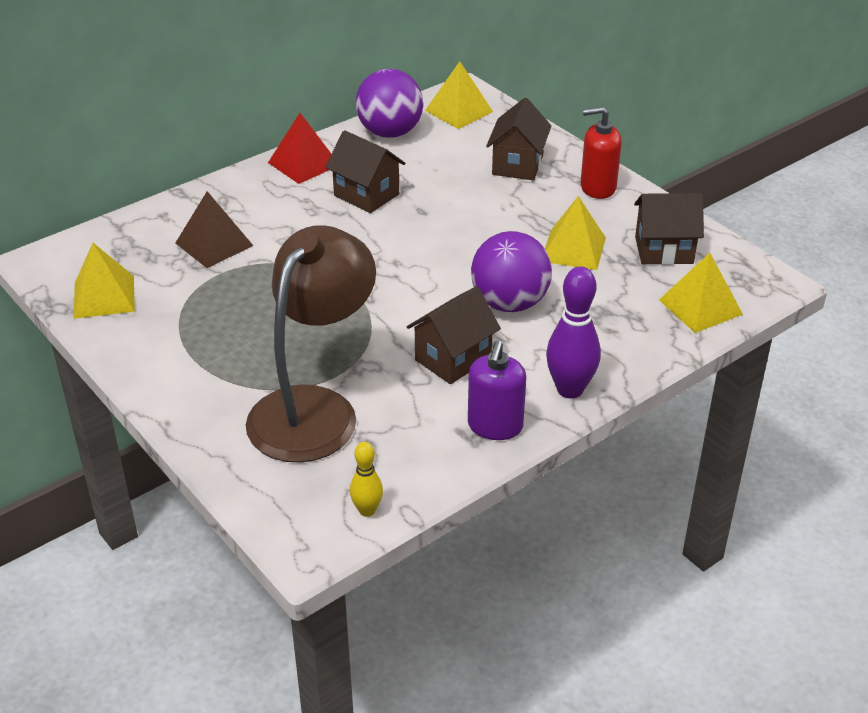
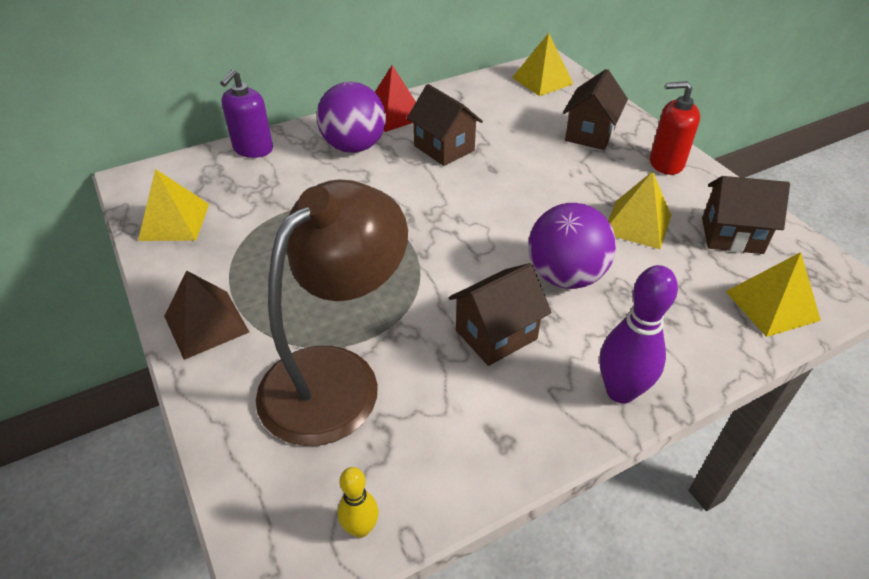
camera: 10 degrees right, 5 degrees up
(214, 244) = (292, 181): brown pyramid -> brown pyramid (206, 324)
(390, 132) = (477, 94): purple ball -> purple ball (354, 146)
(495, 426) = (529, 429): purple soap dispenser -> purple soap dispenser (253, 149)

